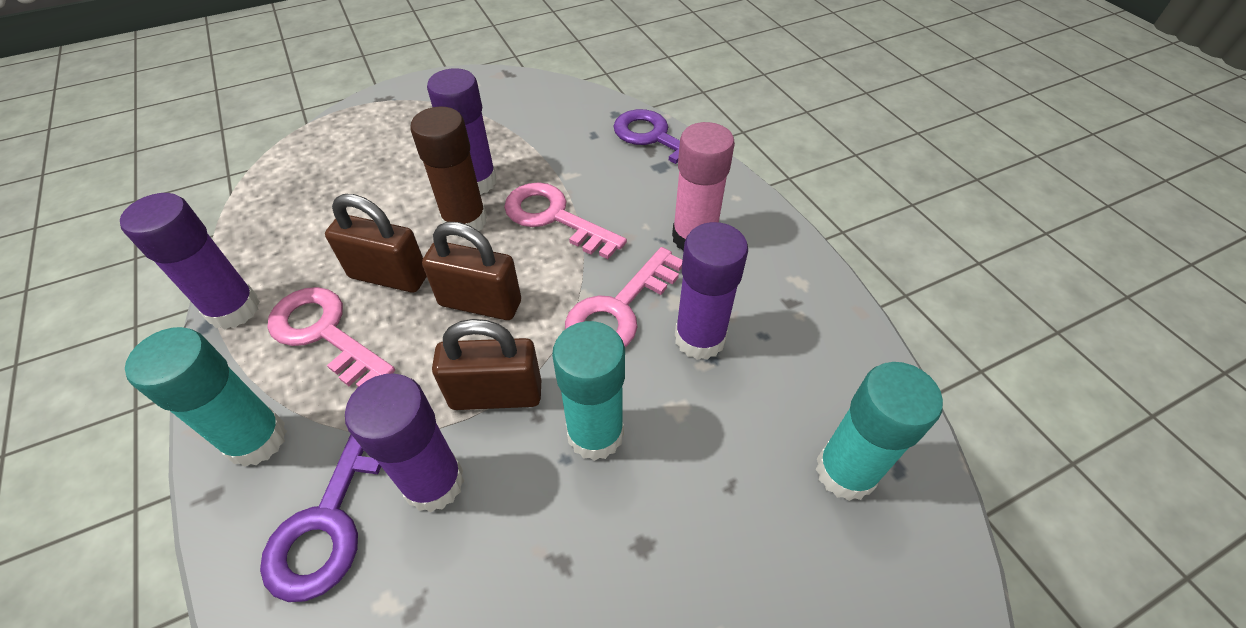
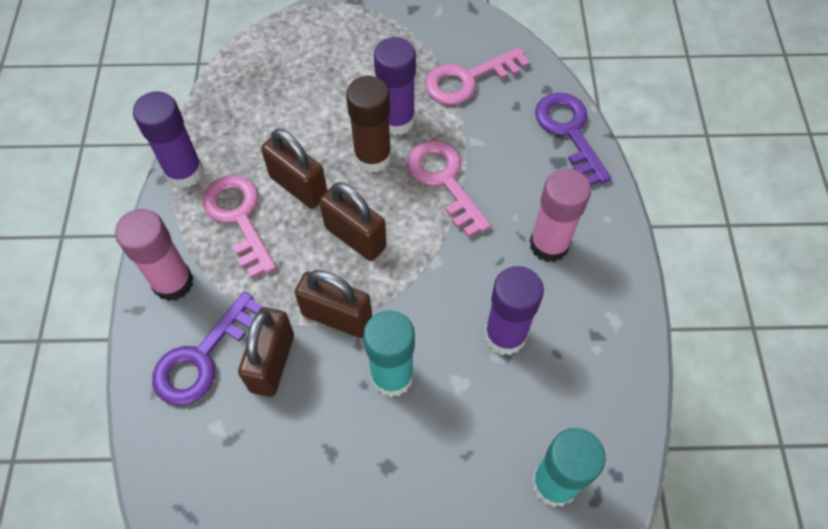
camera: 25 degrees right, 10 degrees up
(256, 439) = (173, 282): turquoise glue stick -> pink glue stick
(434, 482) = (272, 363): purple glue stick -> brown padlock
(619, 310) = (456, 285): pink key -> pink key (468, 79)

